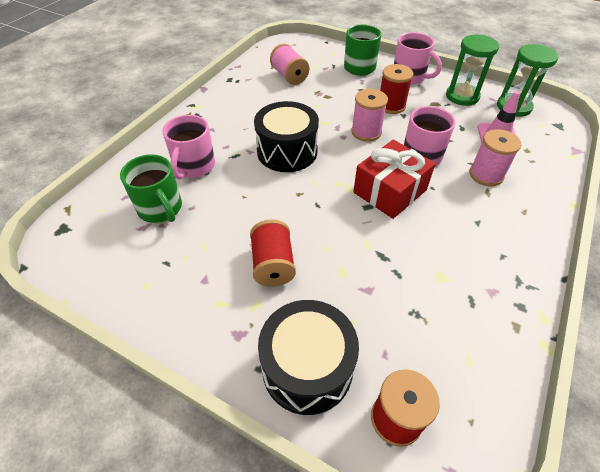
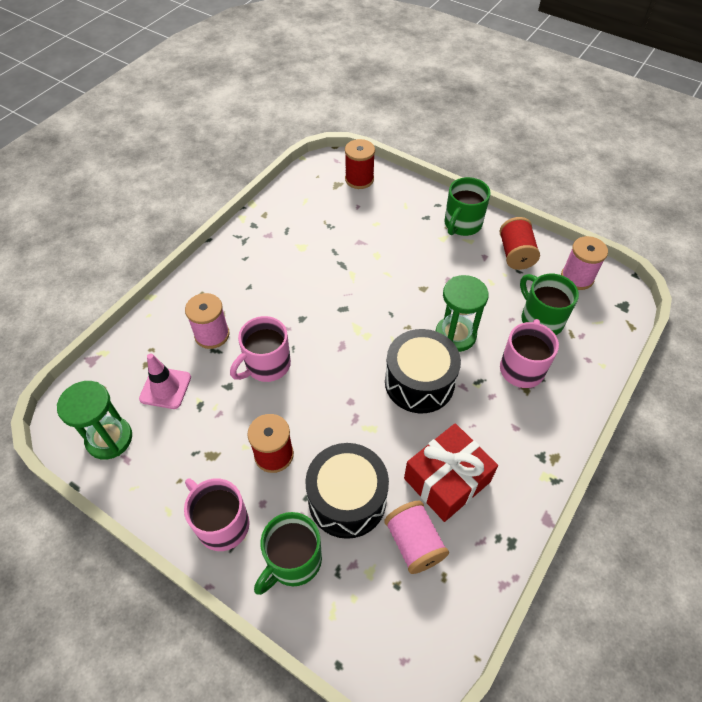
camera: 175 degrees left, 5 degrees up
(227, 330) = (462, 224): none -> green mug
(273, 264) = (431, 264): red spool -> red spool (515, 254)
(307, 367) = (408, 203): black drum -> black drum (347, 499)
(366, 132) = (321, 406): pink spool -> pink spool (577, 277)
(390, 191) = (317, 323): red gift -> red gift (447, 480)
(462, 96) = (166, 467): green hourglass -> green hourglass (455, 335)

